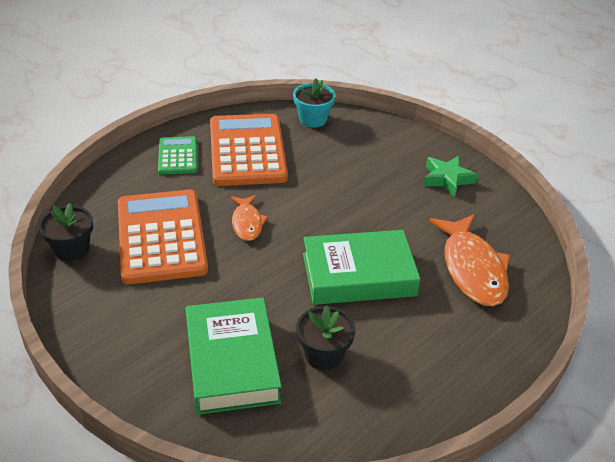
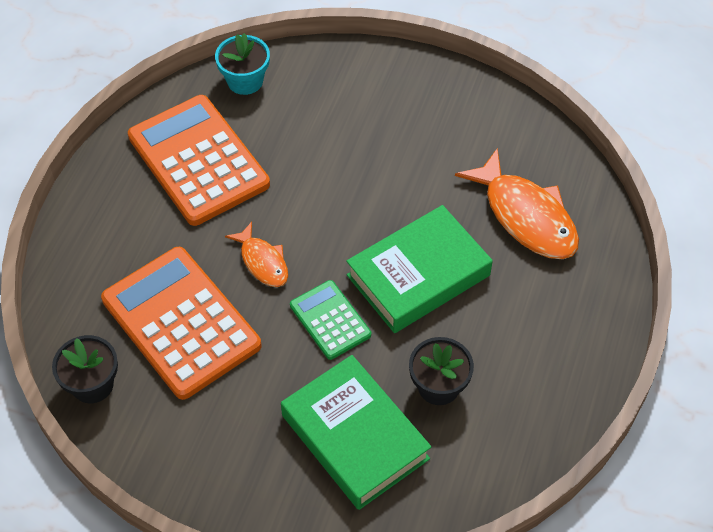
camera: 25 degrees left, 15 degrees up
(178, 156) = (122, 203): green calculator -> green calculator (330, 320)
(447, 179) = (441, 107): green star -> none

